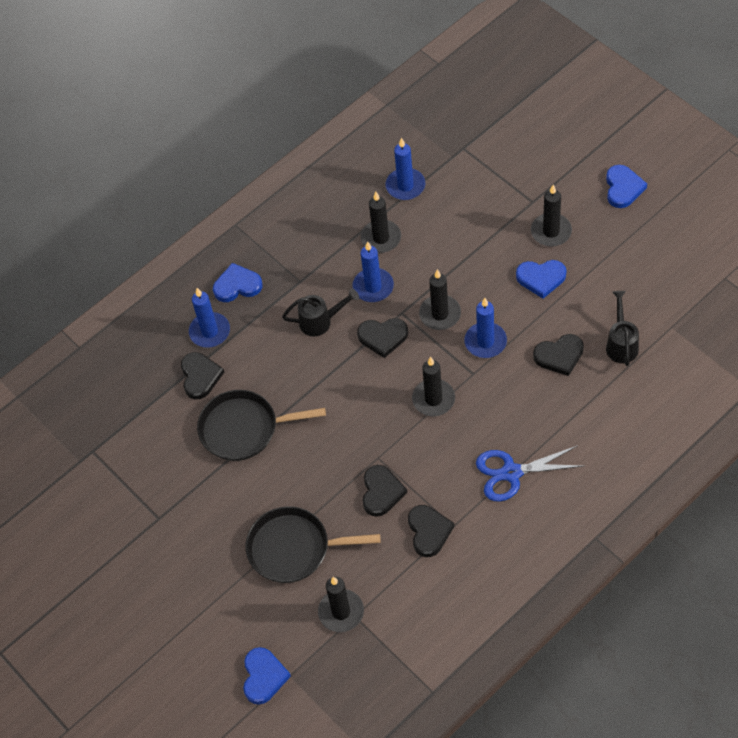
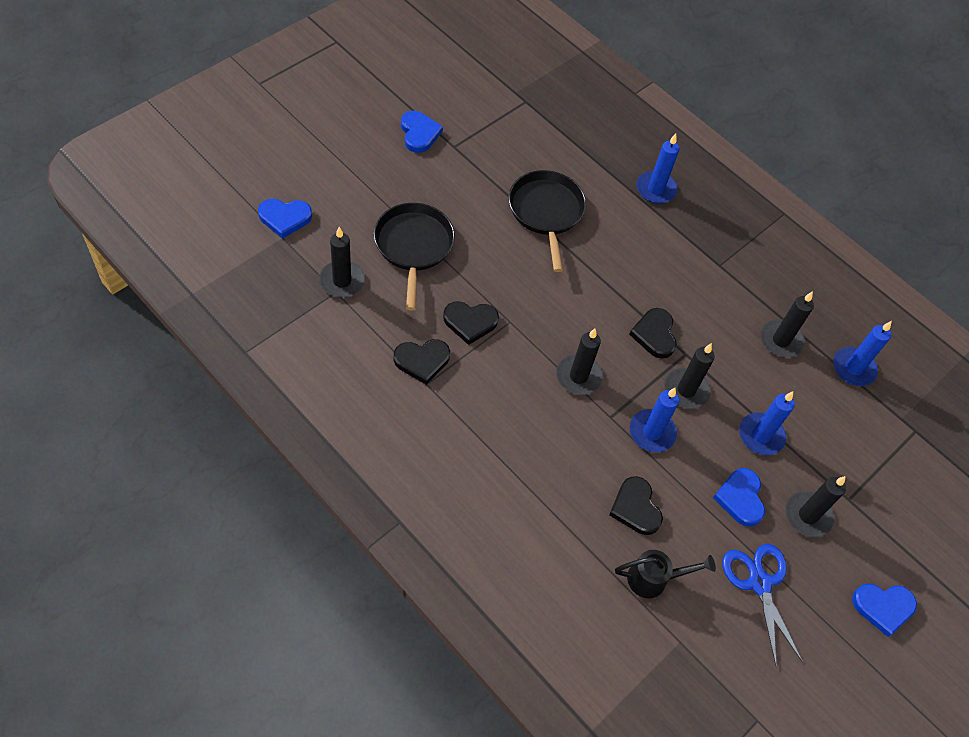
camera: 75 degrees right, 0 degrees up
(200, 376) = (604, 180): black heart -> none
(237, 285) = (711, 213): blue heart -> blue heart (419, 133)
(321, 321) = (671, 280): black watering can -> none
(373, 287) = (717, 329): blue candle -> blue candle (761, 435)
(511, 473) = (486, 444): blue scissors -> blue scissors (759, 583)

